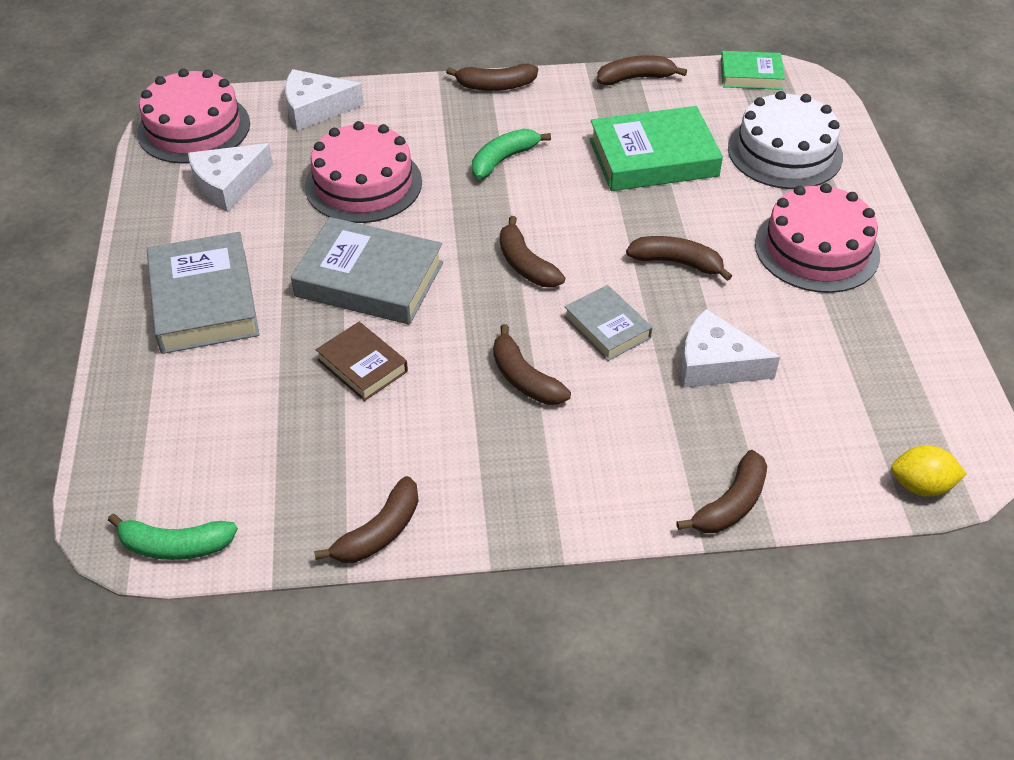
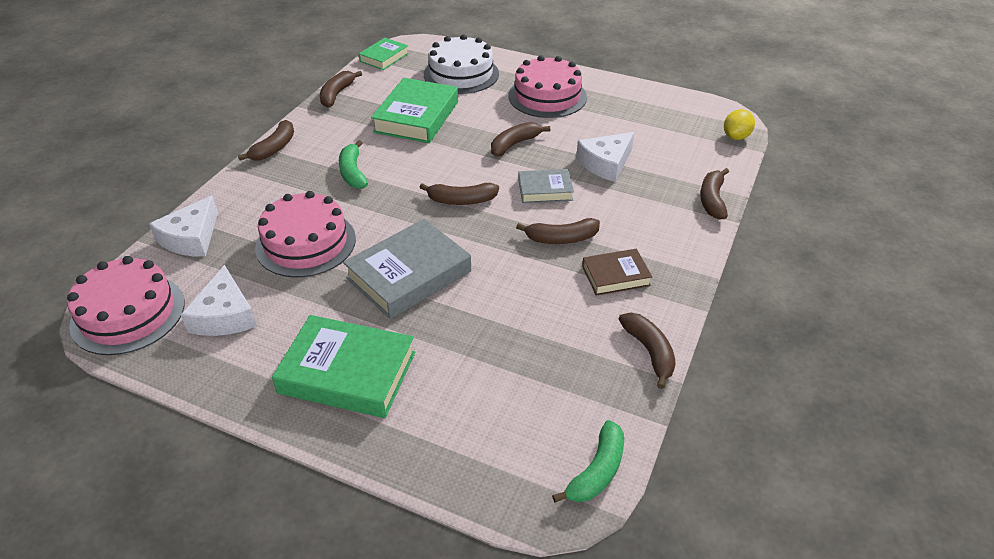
camera: 60 degrees left, 5 degrees down
(204, 301) = (347, 372): grey book -> green book
(362, 366) = (491, 307): brown book -> brown book (615, 276)
(731, 504) = (712, 200): brown banana -> brown banana turned 150 degrees counterclockwise

